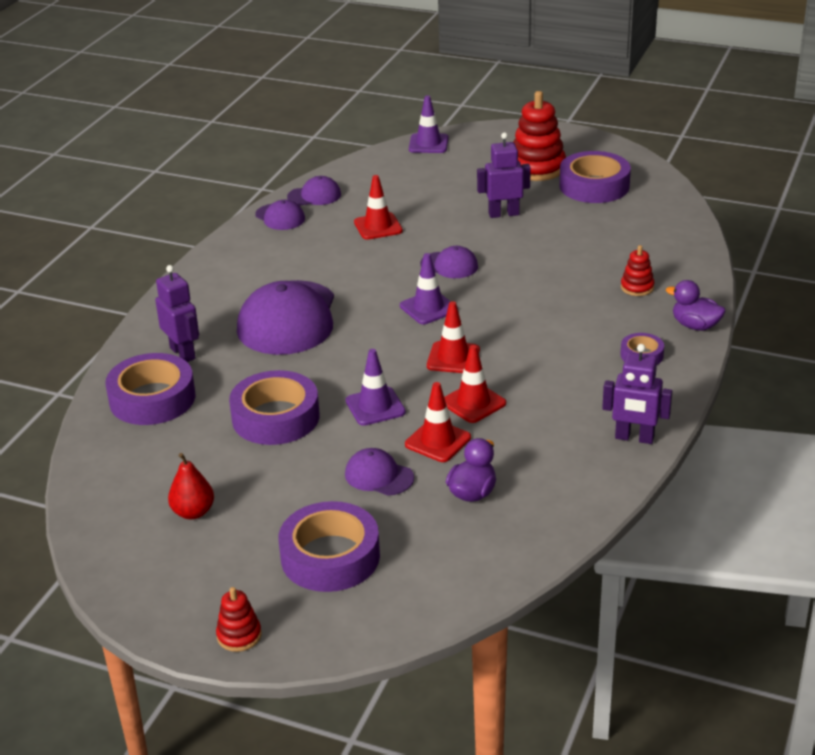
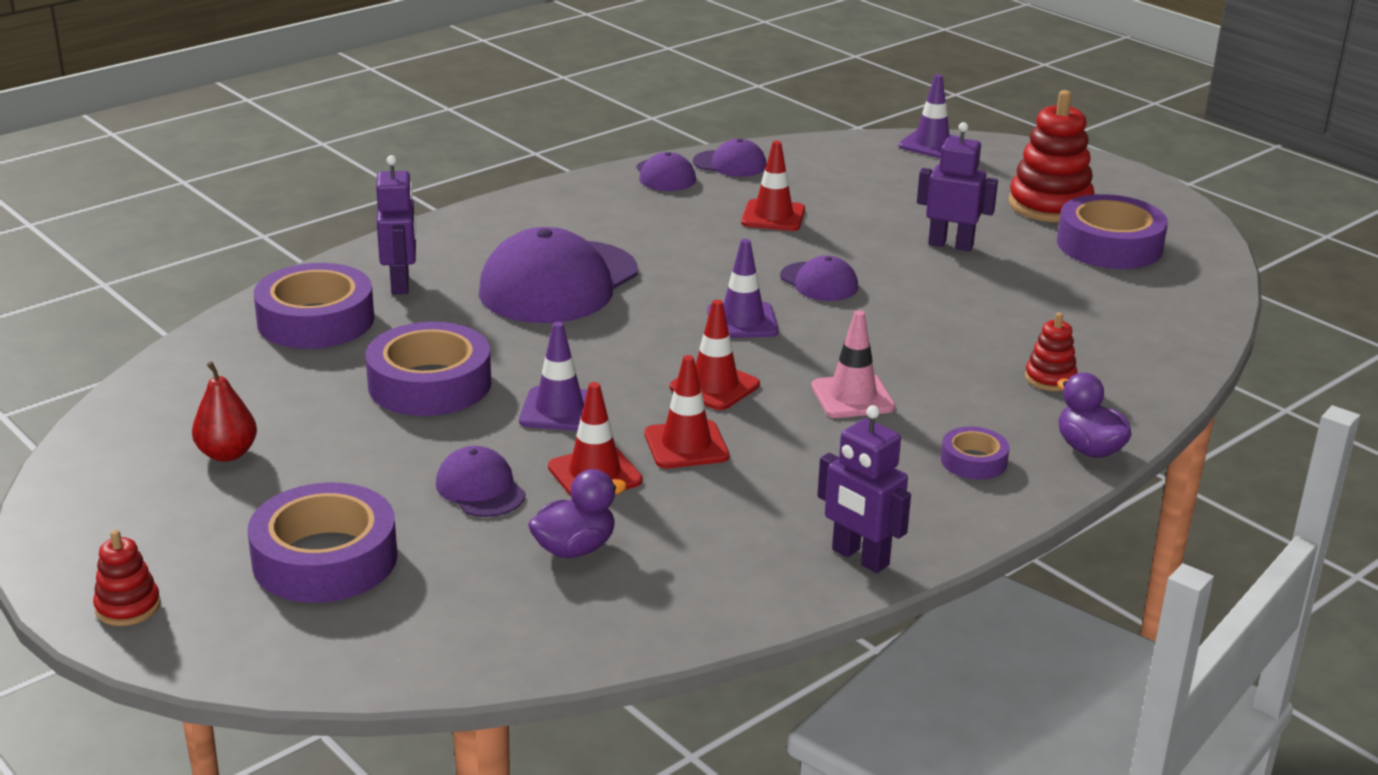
camera: 25 degrees right, 5 degrees down
(539, 337) = (852, 397): none -> pink traffic cone

